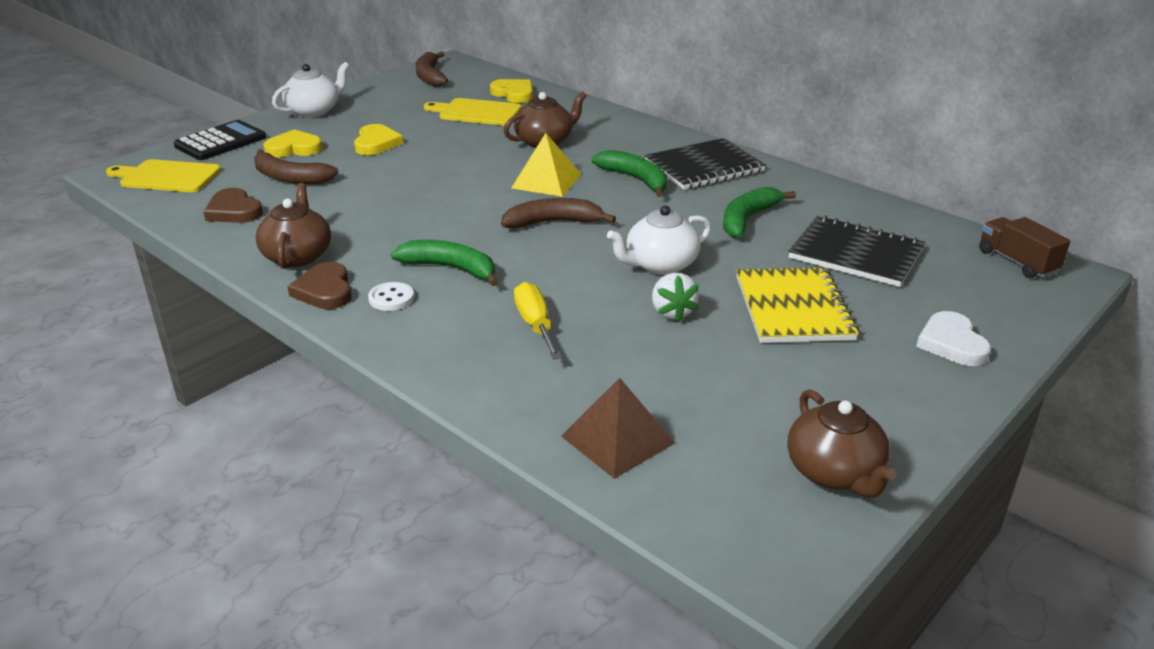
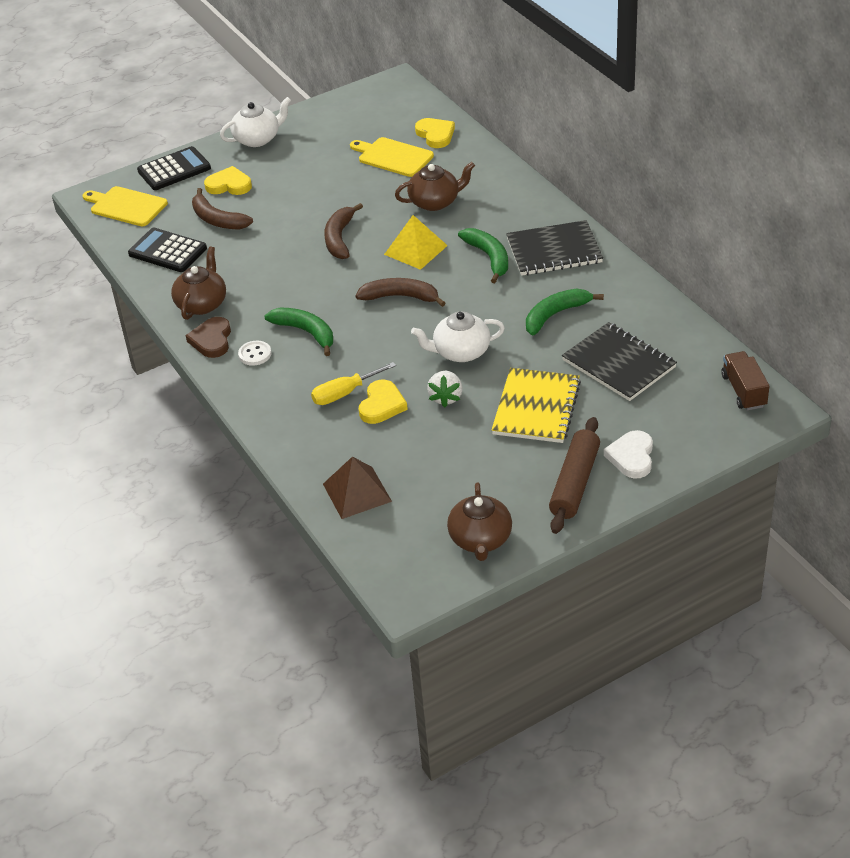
camera: 20 degrees right, 10 degrees up
(234, 211) = (167, 251): brown heart -> black calculator
(376, 143) = (296, 187): yellow heart -> yellow heart (382, 405)
(430, 76) = (371, 101): brown banana -> brown banana (339, 238)
(535, 325) = (344, 393): yellow screwdriver -> yellow screwdriver turned 120 degrees counterclockwise
(906, 382) = (575, 483): none -> brown rolling pin

